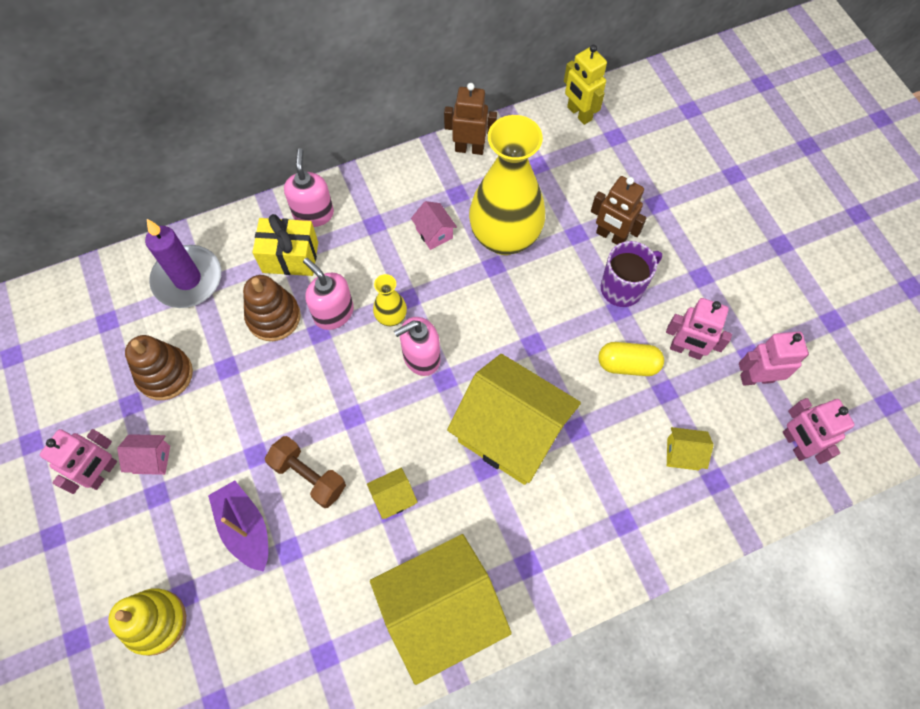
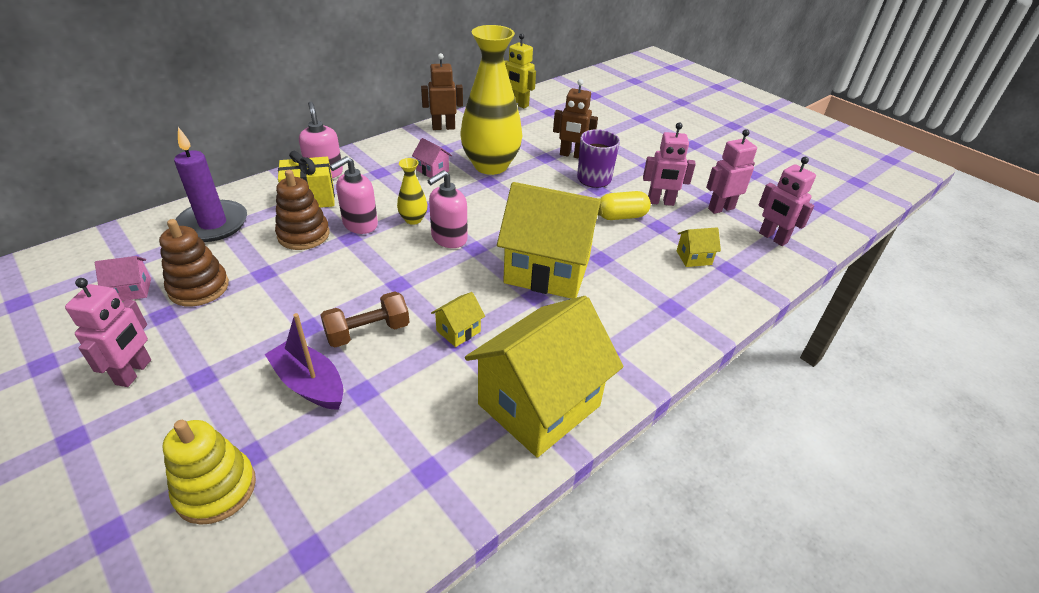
camera: 20 degrees left, 25 degrees down
(152, 459) = (192, 351): pink house -> pink house (131, 290)
(308, 476) = (368, 332): brown dumbbell -> brown dumbbell turned 45 degrees counterclockwise
(333, 313) = (360, 224): pink soap dispenser -> pink soap dispenser turned 75 degrees counterclockwise

